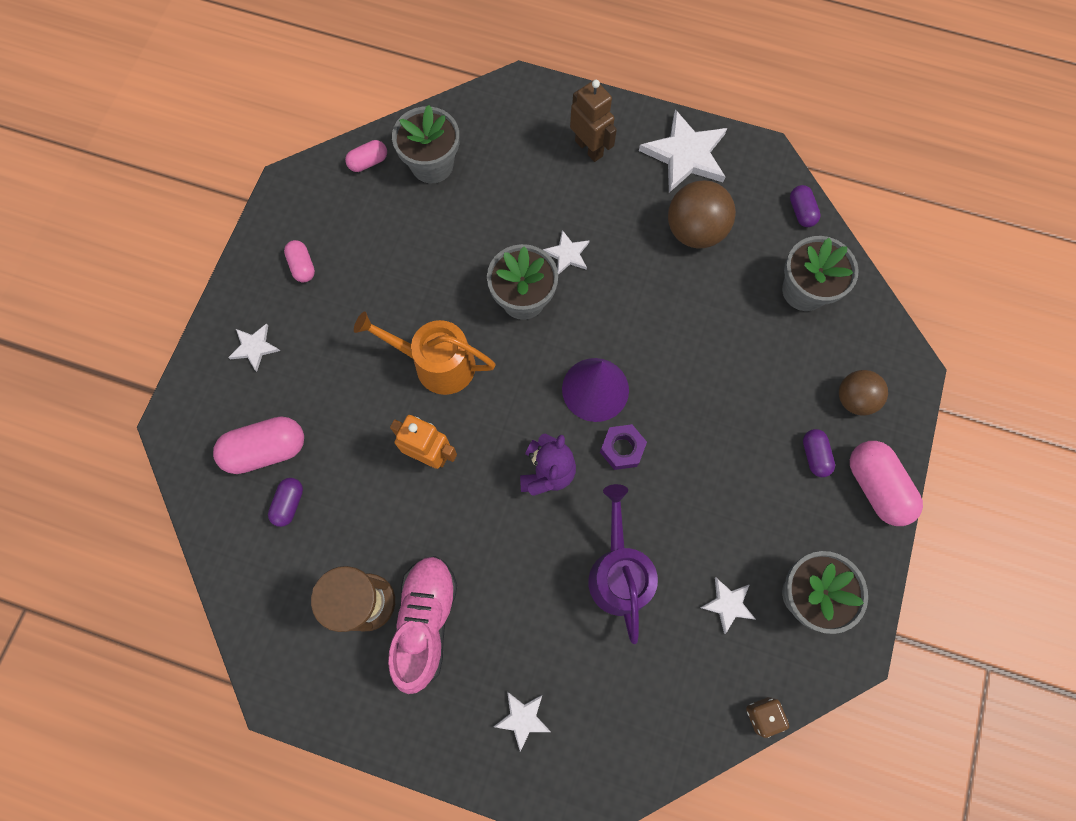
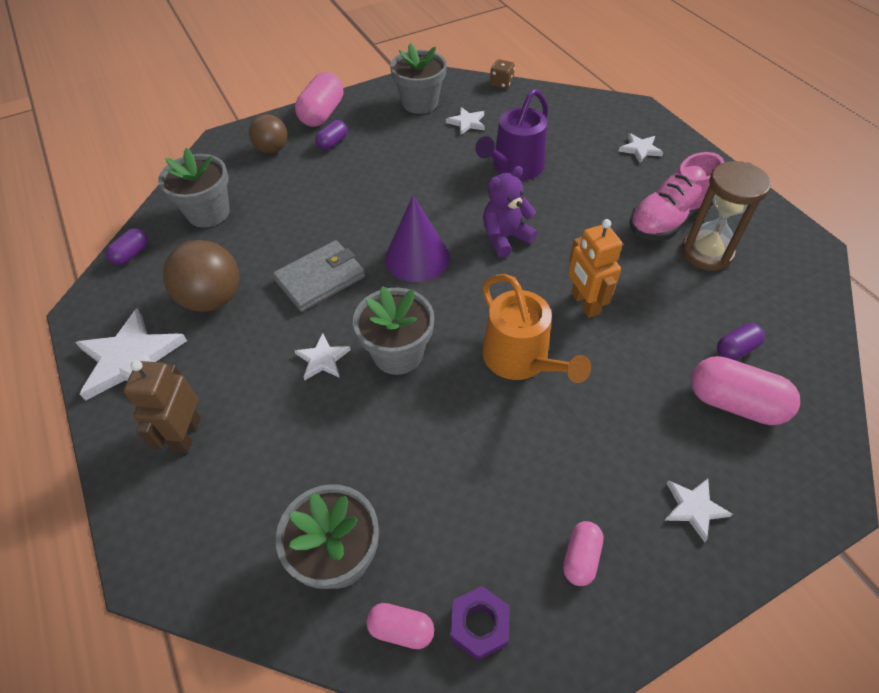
camera: 135 degrees left, 20 degrees down
(622, 449) = (440, 217): purple nut -> purple nut (479, 625)
(643, 309) = (320, 278): none -> grey wallet

